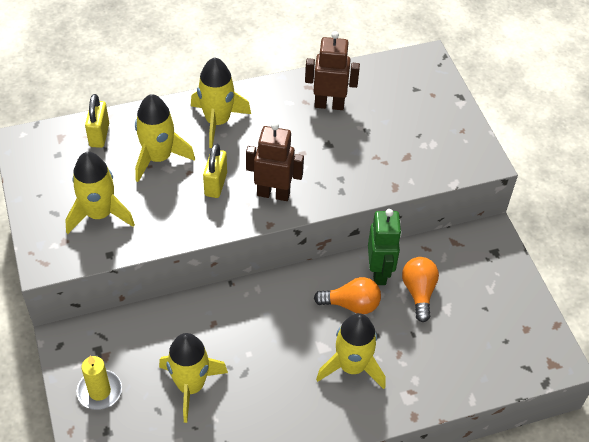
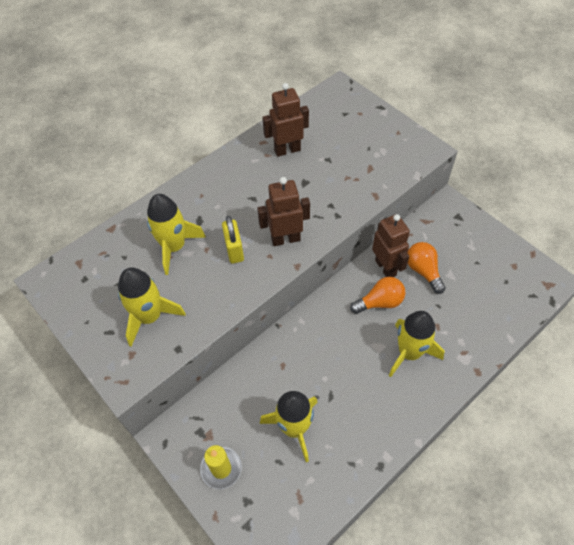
camera: 20 degrees left, 5 degrees up
(99, 135) = (112, 247): yellow padlock -> none
(217, 122) = (206, 197): yellow rocket -> none
(379, 272) = (385, 267): green robot -> brown robot

